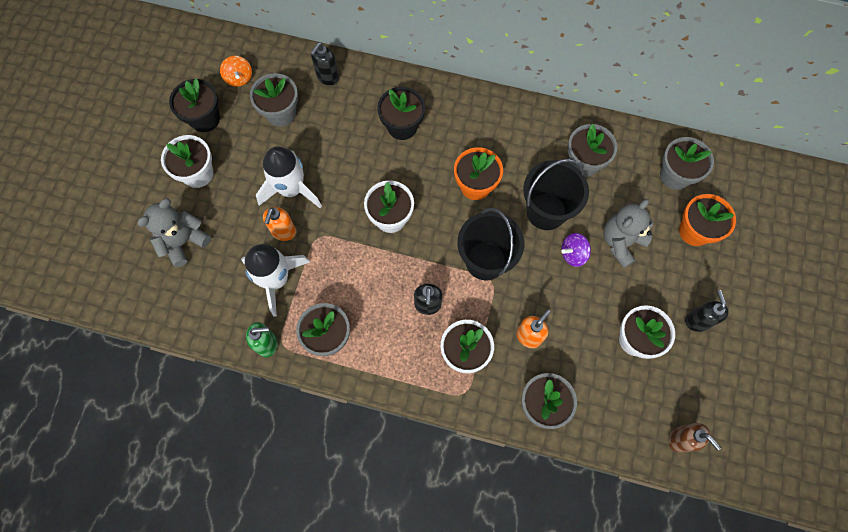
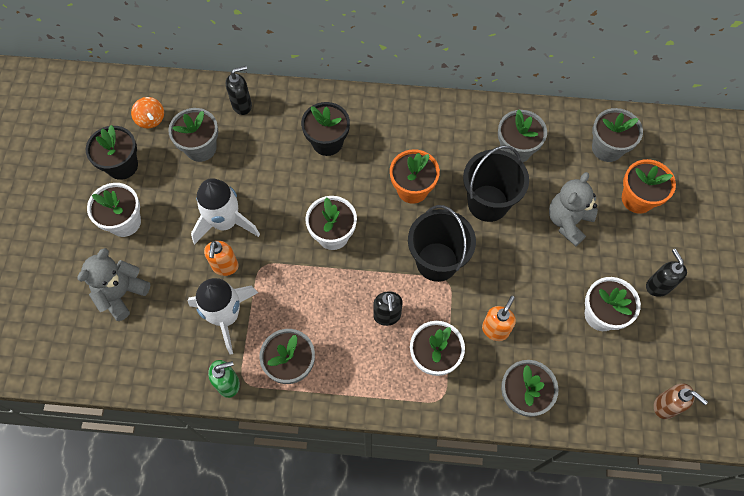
camera: 10 degrees left, 5 degrees down
(327, 77) = (242, 105): black soap dispenser -> black soap dispenser turned 135 degrees counterclockwise
(573, 254) = (523, 241): purple spinning top -> none

